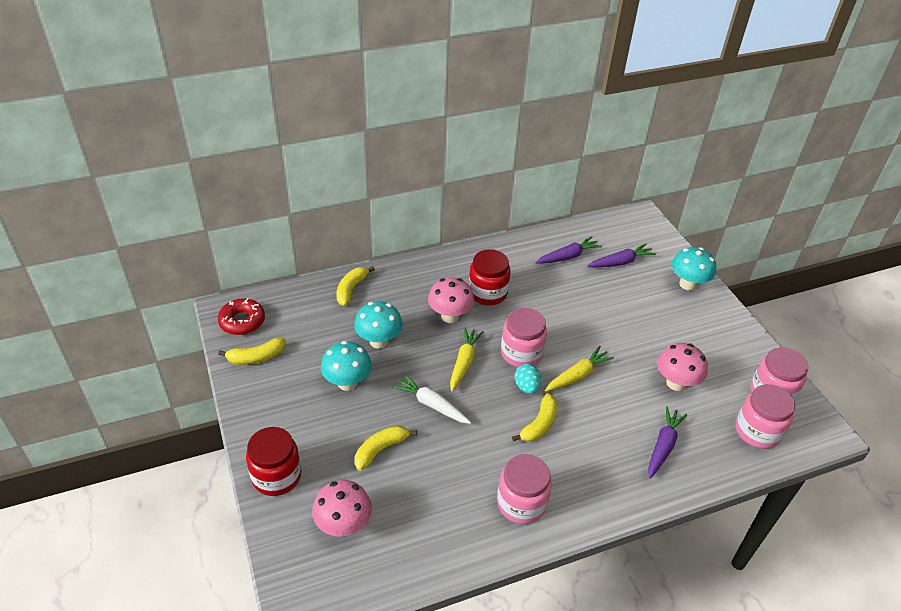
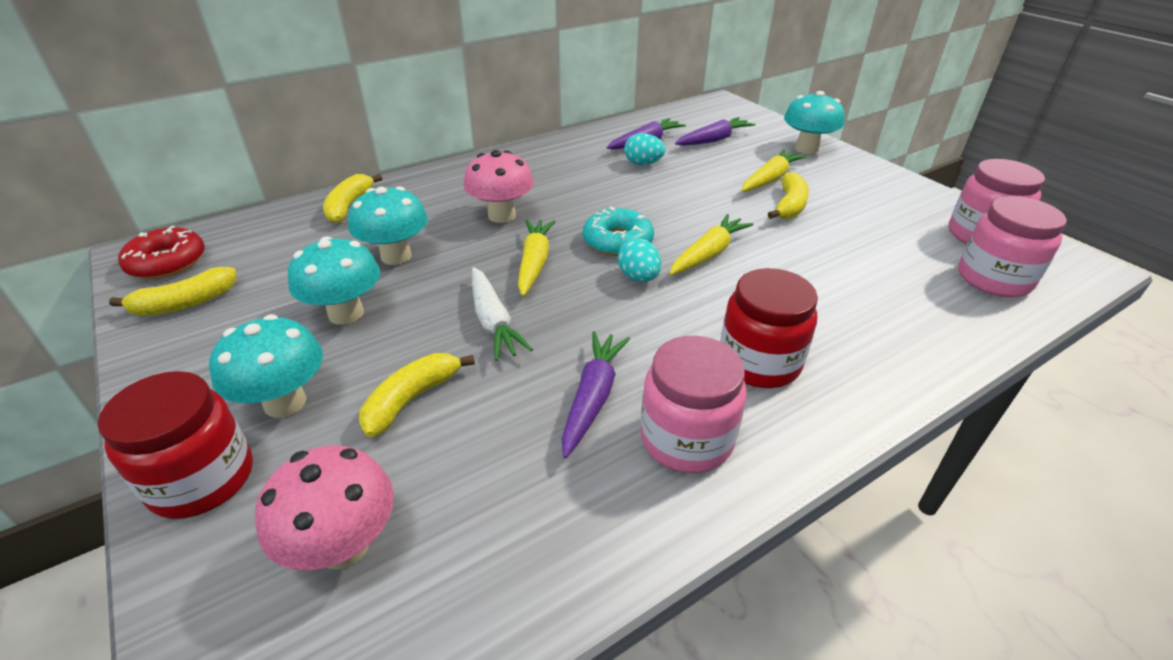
camera: 10 degrees left, 5 degrees down
(314, 438) = (285, 402): none -> turquoise mushroom
(431, 404) = (493, 321): white carrot -> white carrot turned 135 degrees counterclockwise
(487, 293) = (550, 186): red jar -> red jar (759, 362)
(521, 353) = (617, 241): pink jar -> turquoise donut
(539, 425) = (675, 321): yellow banana -> yellow banana (789, 206)
(559, 280) = (643, 164): none -> turquoise egg
(646, 312) = (770, 179): none -> yellow carrot
(663, 446) = (875, 318): purple carrot -> purple carrot (593, 398)
(676, 383) = (849, 243): pink mushroom -> none

